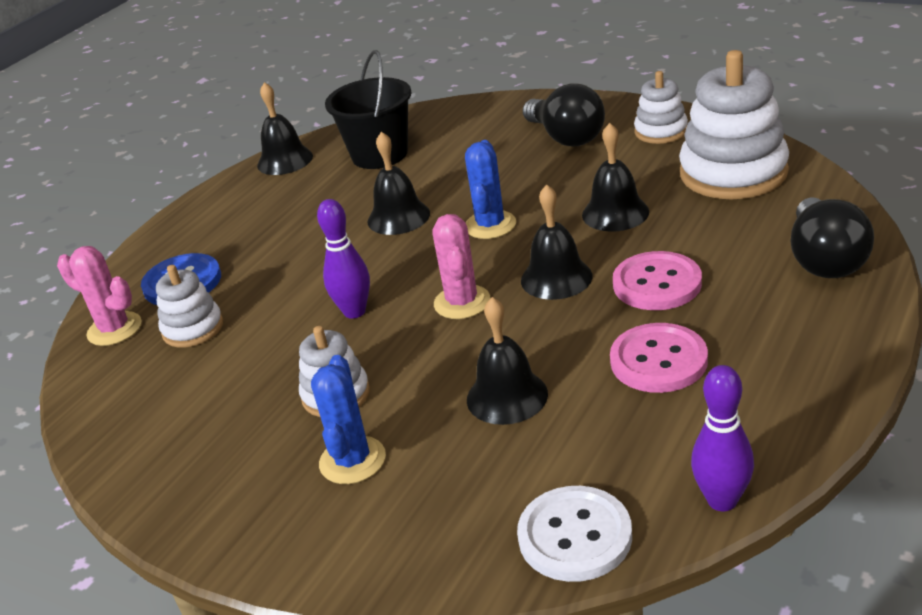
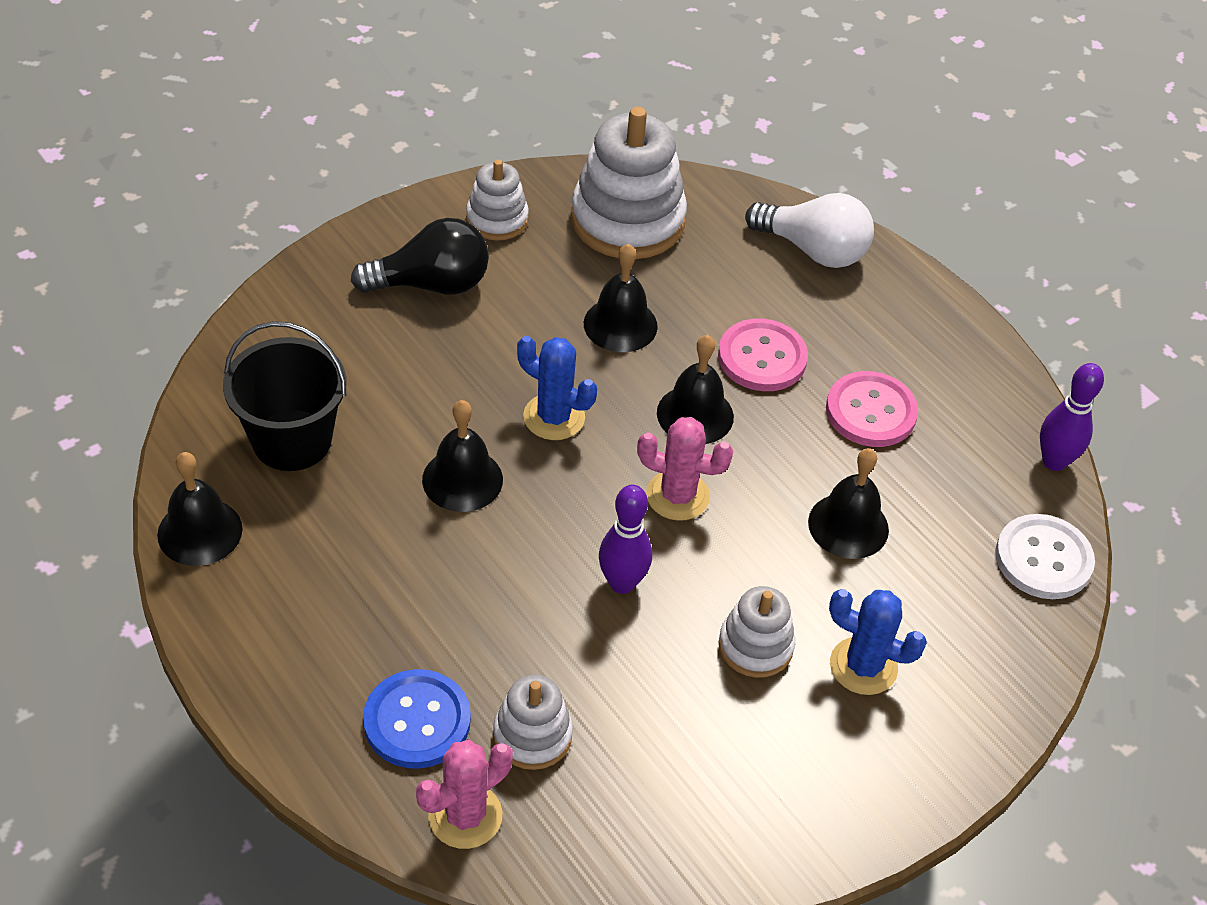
camera: 75 degrees left, 15 degrees up
(825, 260) = (813, 250): black light bulb -> white light bulb

